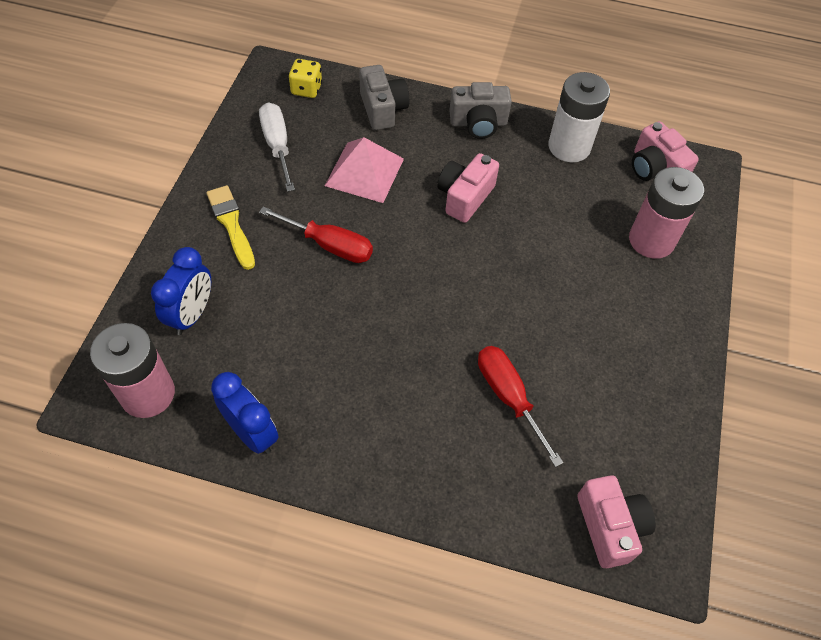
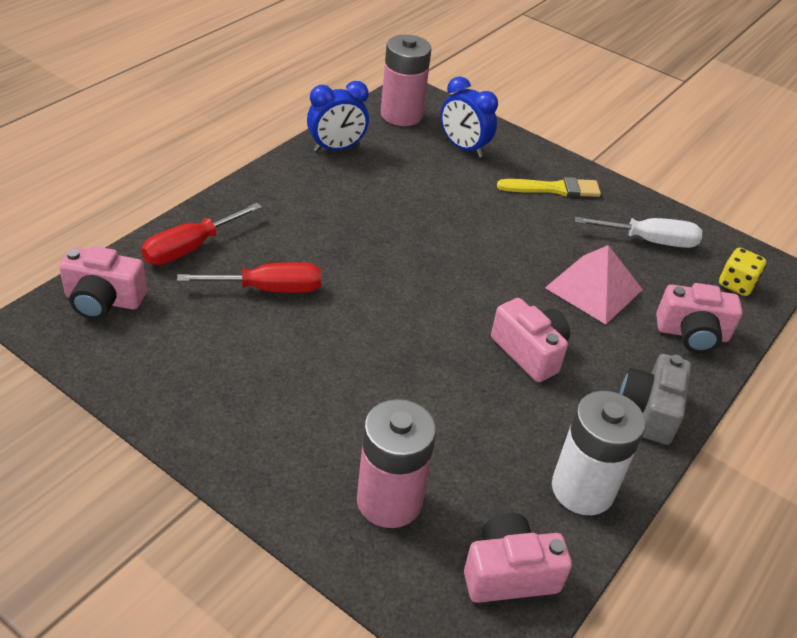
camera: 110 degrees right, 15 degrees down
(329, 245) = (503, 237): red screwdriver -> red screwdriver (190, 248)
(382, 109) = (692, 334): grey camera -> pink camera

